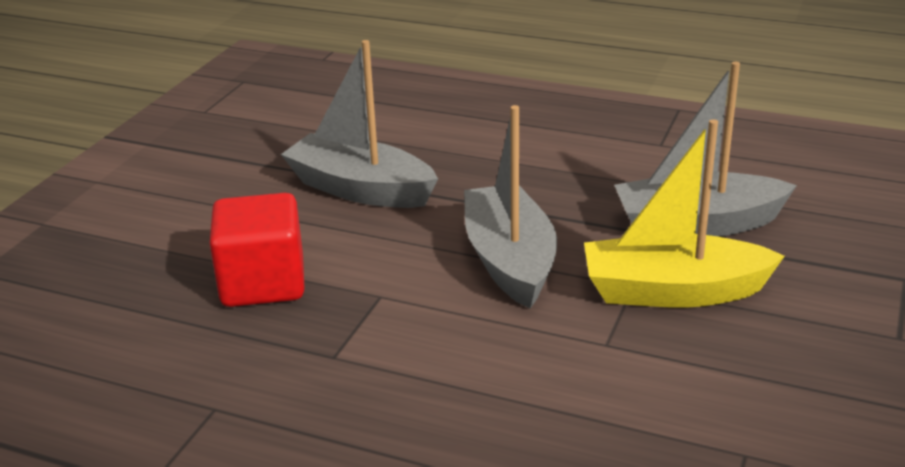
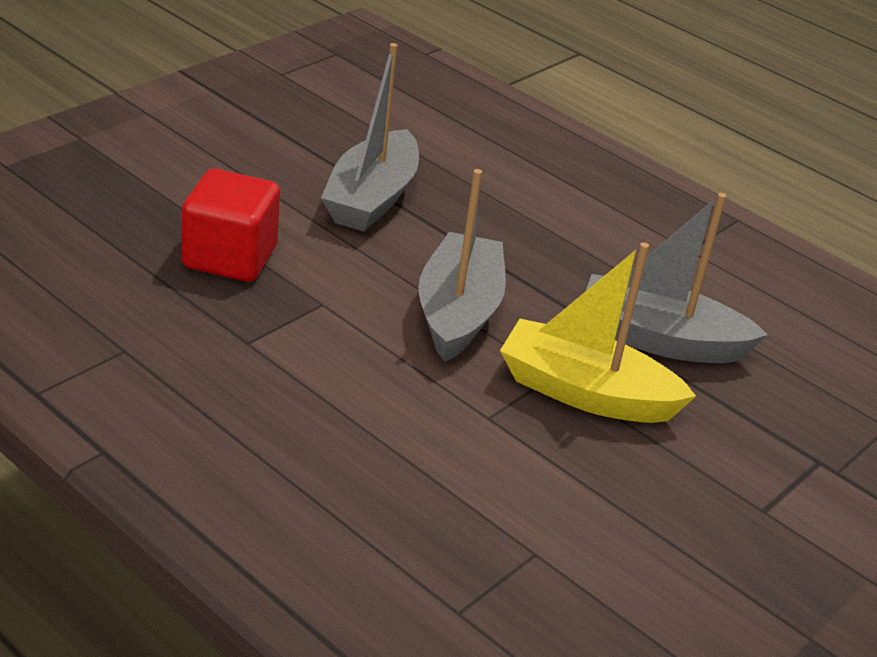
camera: 15 degrees right, 5 degrees up
(360, 189) = (371, 198): grey boat -> grey boat turned 120 degrees counterclockwise

